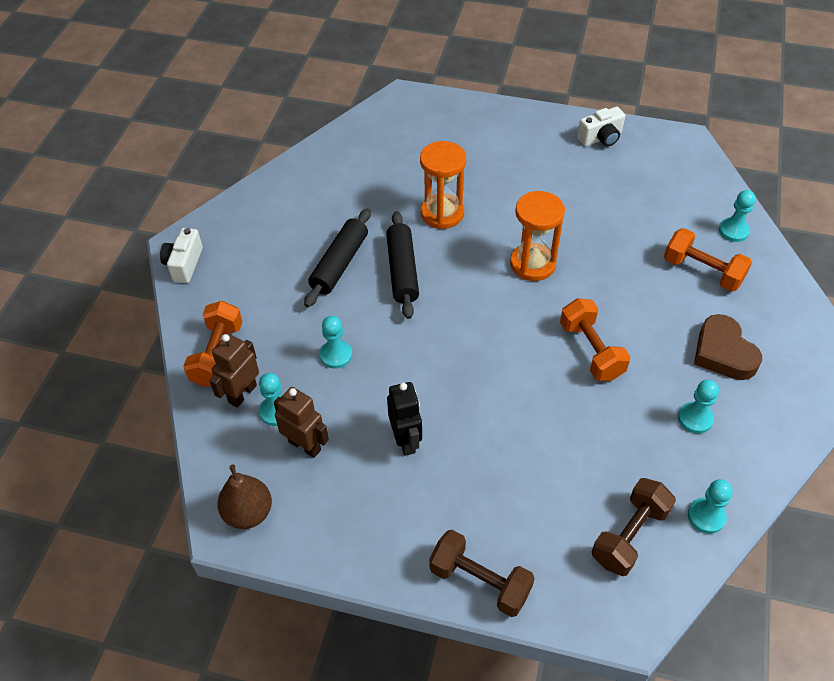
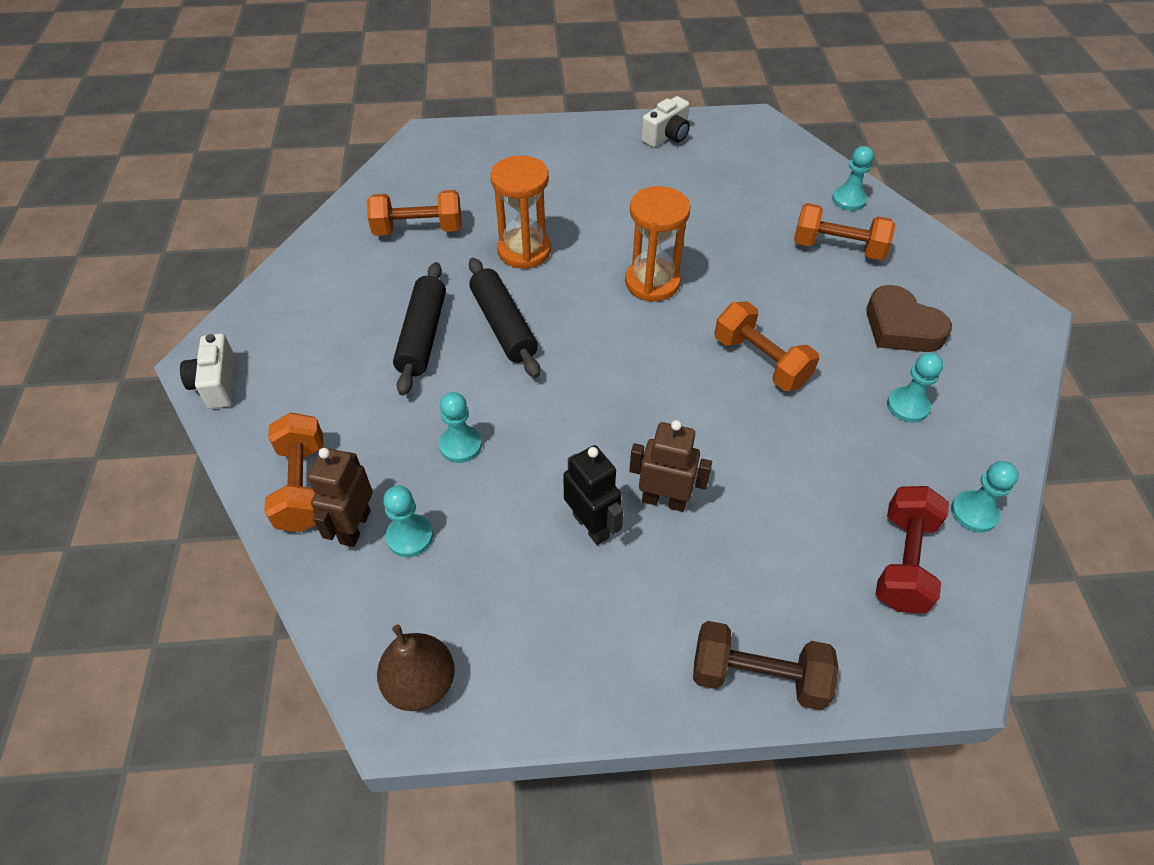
camera: 20 degrees left, 0 degrees up
(305, 445) = (464, 570): brown robot -> brown robot (664, 500)
(367, 176) = (418, 229): none -> orange dumbbell
(629, 535) = (903, 561): brown dumbbell -> red dumbbell

